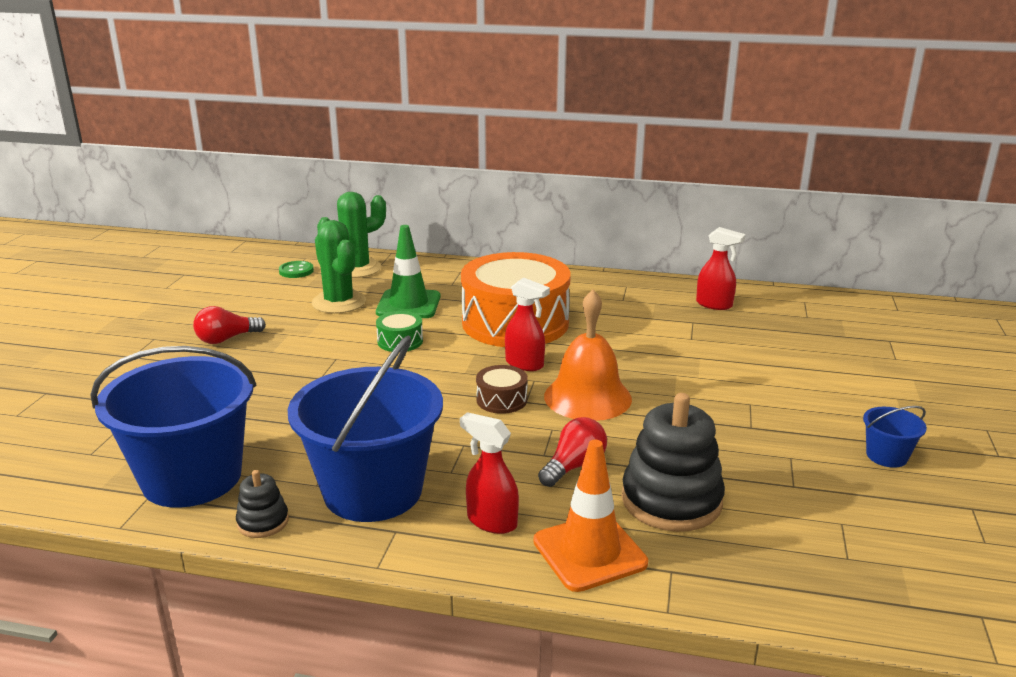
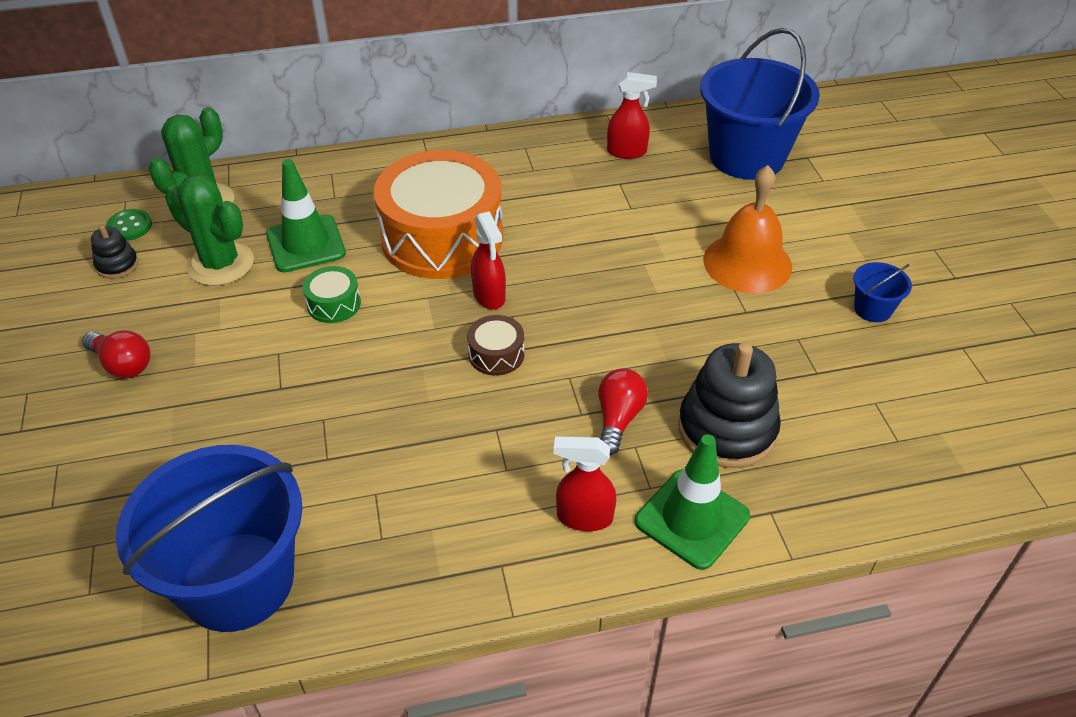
camera: 25 degrees left, 20 degrees up
(226, 339) = (123, 364): red light bulb -> red light bulb turned 90 degrees counterclockwise
(263, 522) = (360, 608): black stacking toy -> black stacking toy (117, 265)
(373, 491) = (445, 524): blue bucket -> blue bucket (746, 157)
(525, 364) = (489, 296): red spray bottle -> red spray bottle turned 60 degrees clockwise
(587, 397) = (578, 322): orange bell -> orange bell (747, 263)
(589, 552) = (692, 519): orange traffic cone -> green traffic cone

